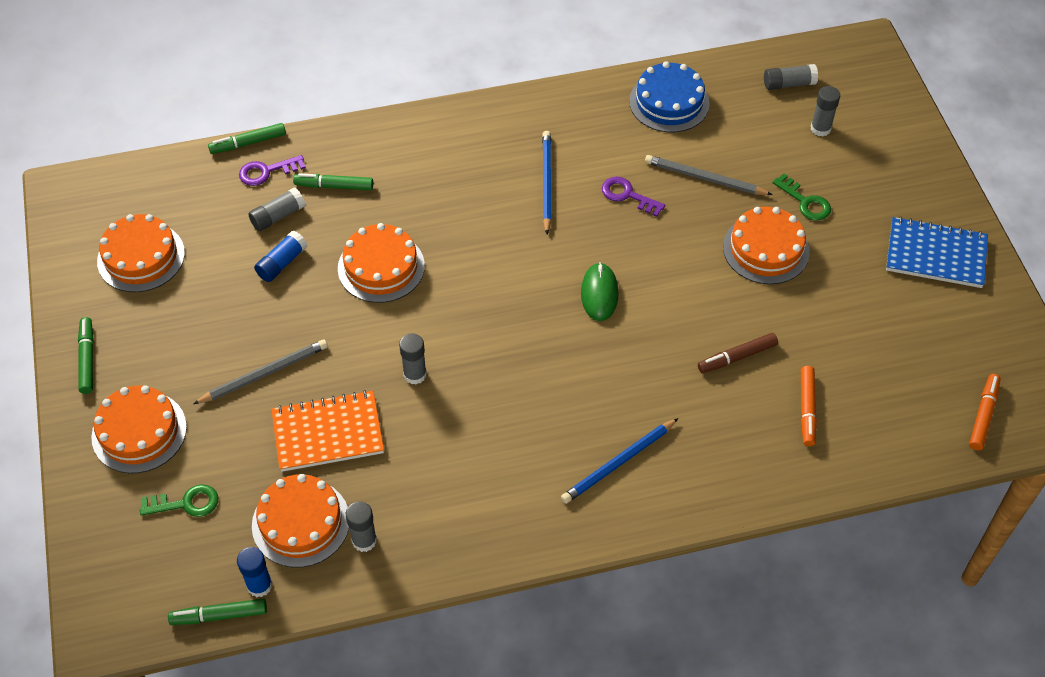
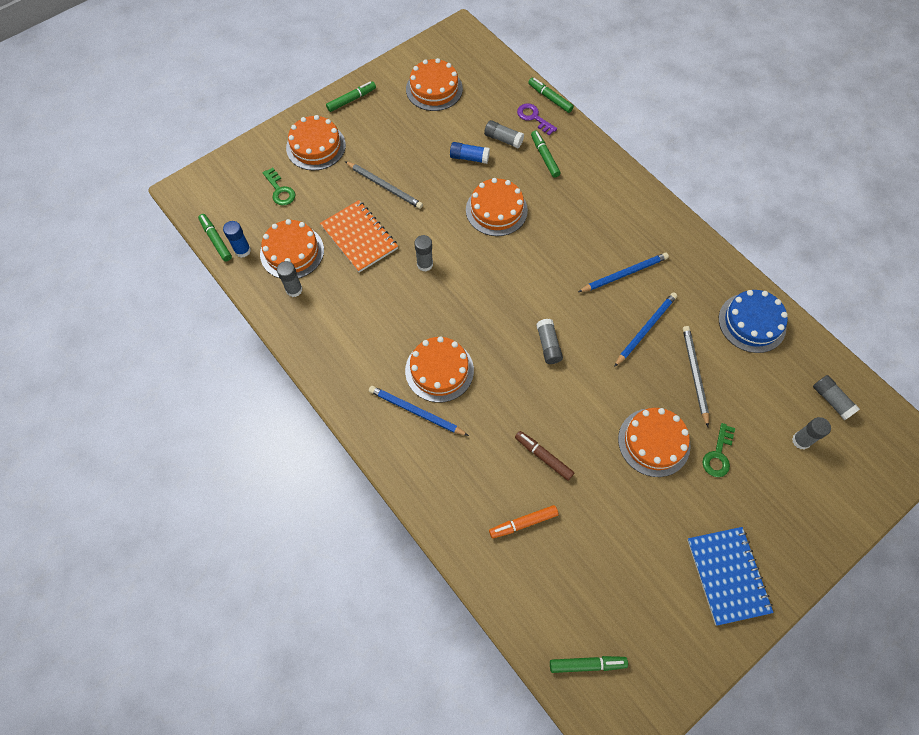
camera: 65 degrees right, 10 degrees up
(575, 417) = (439, 370): none -> orange cake
(599, 293) = (548, 345): green mouse -> grey glue stick
(627, 195) = (645, 329): purple key -> blue pencil
(983, 415) = (587, 664): orange marker -> green marker

